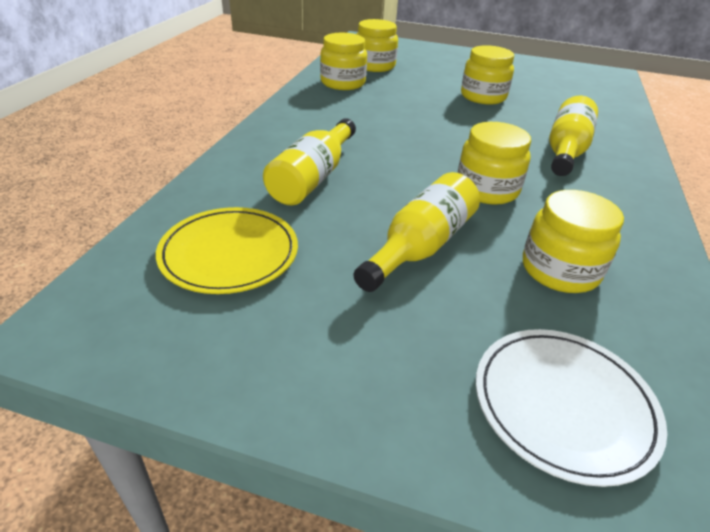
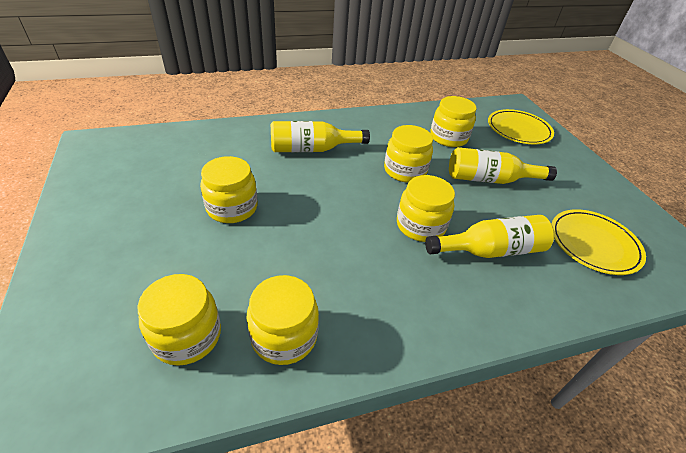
camera: 125 degrees left, 5 degrees up
(385, 158) = (420, 225): none -> yellow jar
(563, 405) = (518, 129): white plate -> yellow plate

